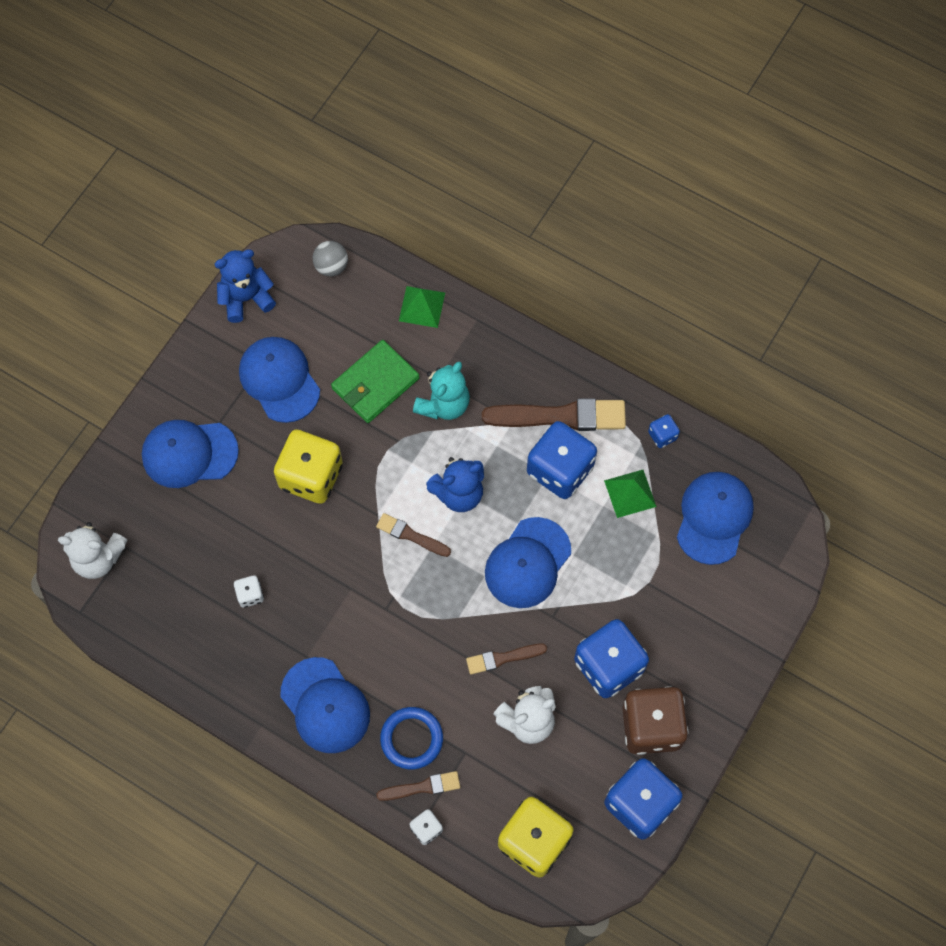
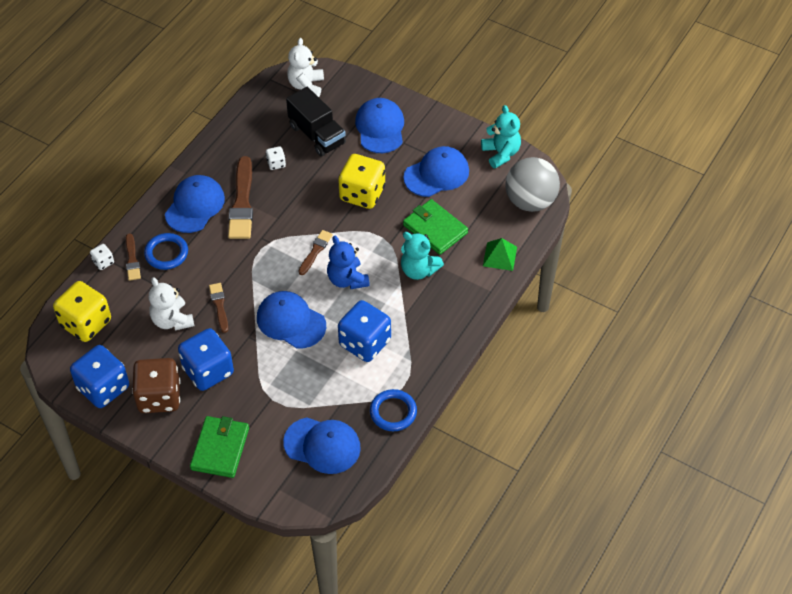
camera: 90 degrees right, 15 degrees down
(198, 540) = (317, 135): none -> black truck
(246, 298) = (501, 153): blue teddy bear -> turquoise teddy bear
(325, 705) = (195, 206): blue cap -> blue cap turned 150 degrees clockwise
(331, 266) = (530, 201): grey ball -> grey ball, size x2.02
(561, 416) = (409, 344): brown brush -> brown brush (242, 203)
(630, 493) = (344, 388): green pyramid -> none
(662, 435) = (393, 412): blue dice -> blue ring
(725, 642) = (220, 448): none -> green wallet

